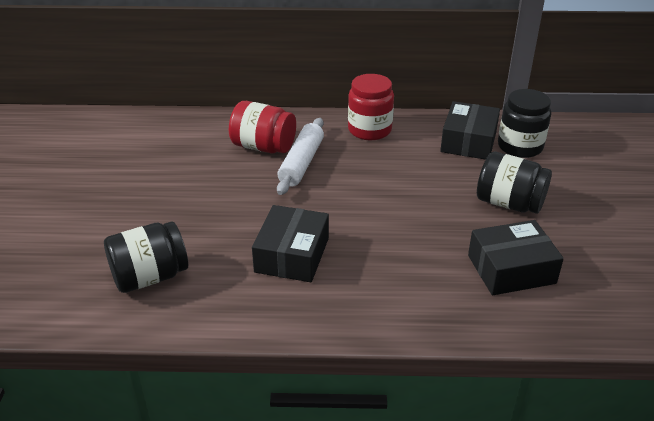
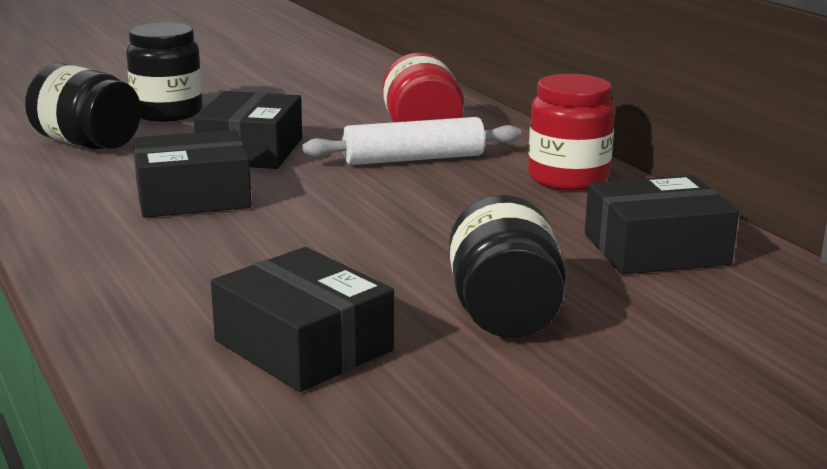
camera: 60 degrees right, 15 degrees down
(233, 213) = (251, 151): none -> black box
(520, 146) = (714, 294): black jar -> black jar (167, 113)

